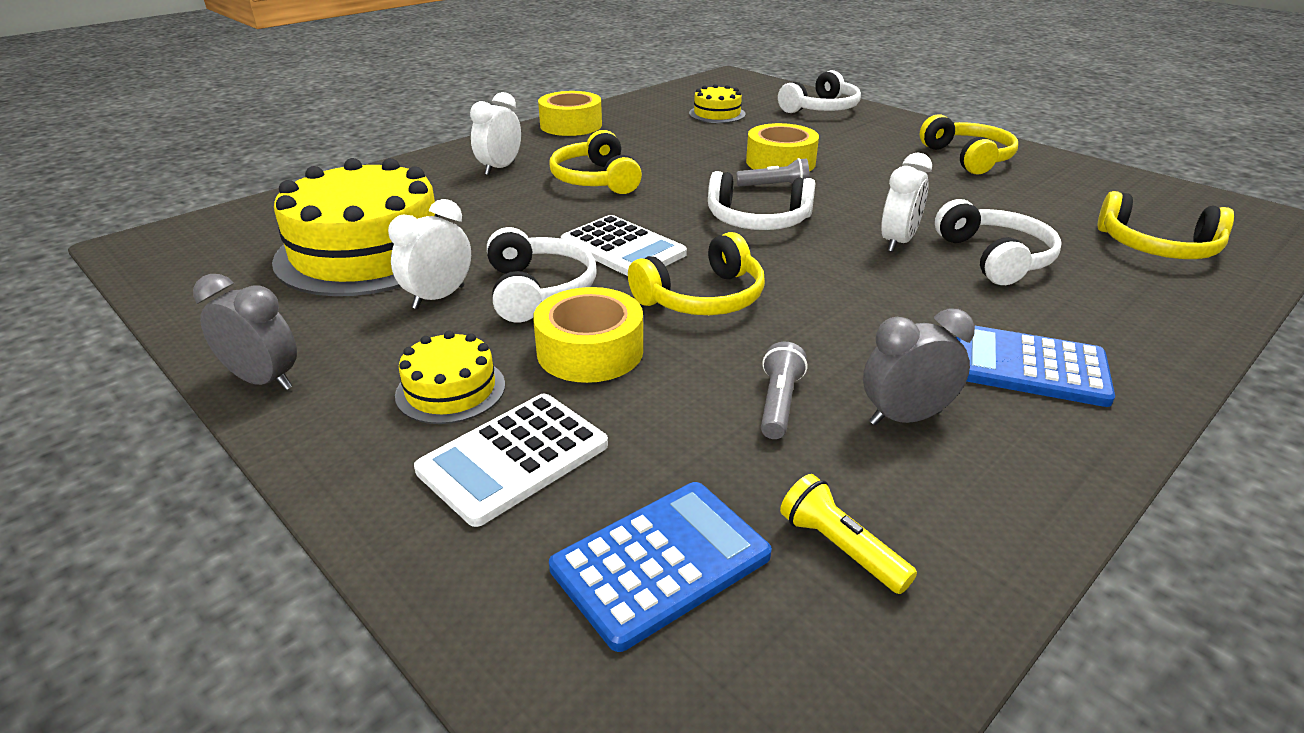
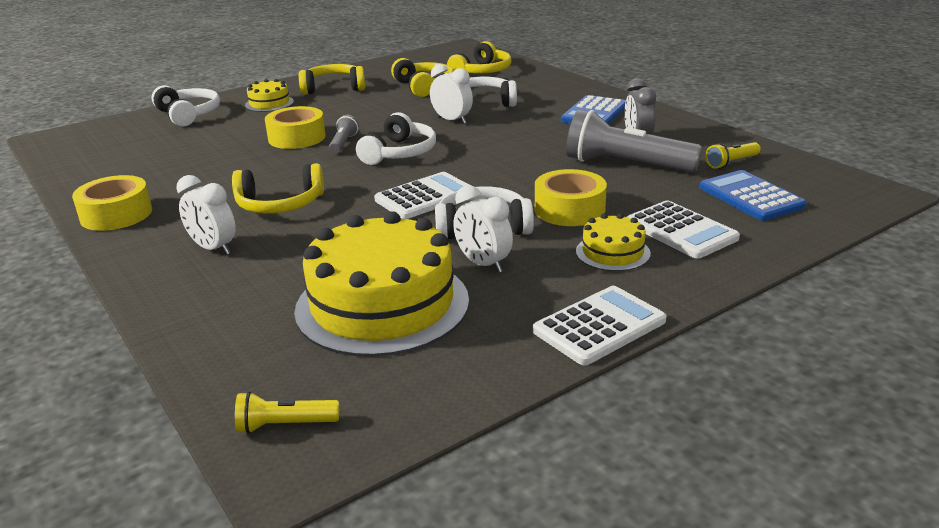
camera: 80 degrees left, 5 degrees down
(195, 236) = (285, 425): none -> yellow flashlight
(264, 380) = (599, 326): grey clock -> white calculator
(703, 298) = (508, 175): yellow headphones -> yellow headphones (424, 86)
(717, 114) = (157, 151): yellow cake -> yellow cake (269, 103)
(778, 403) = (626, 165): grey flashlight -> grey flashlight, size x2.11

